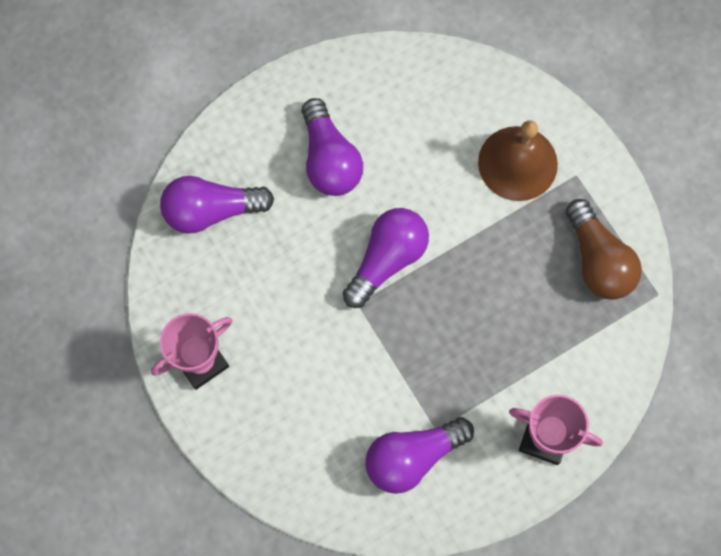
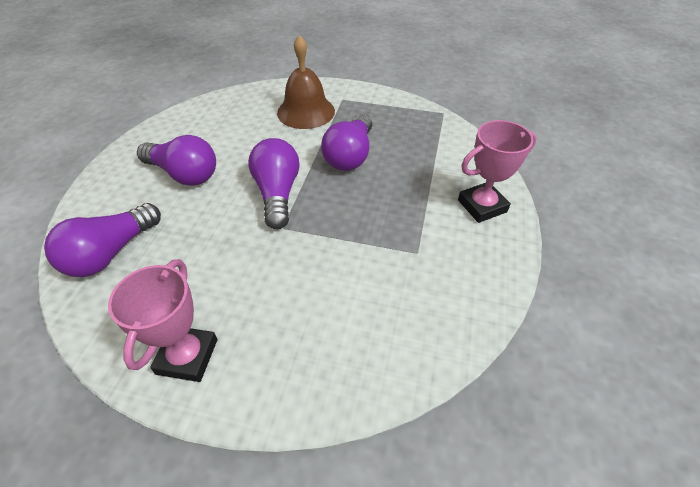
camera: 45 degrees left, 25 degrees down
(412, 457) = (423, 280): purple light bulb -> purple light bulb (350, 155)
(598, 260) = (397, 119): brown light bulb -> none

